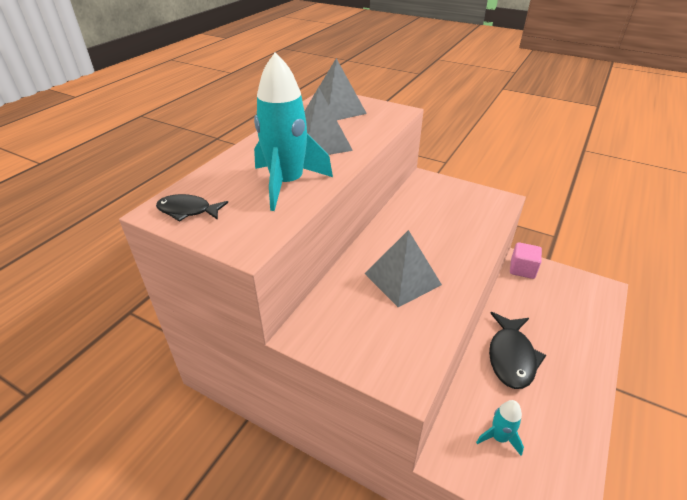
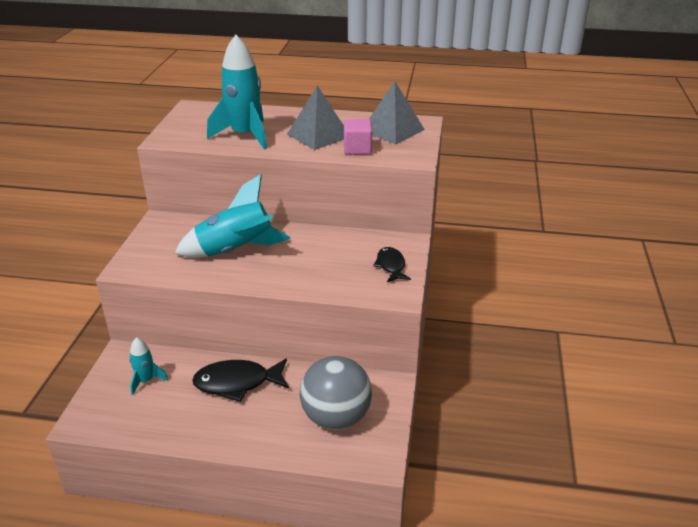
camera: 70 degrees right, 5 degrees down
(188, 211) = (195, 114): black fish -> black fish (391, 266)
(402, 279) = (235, 251): grey pyramid -> turquoise rocket
(522, 269) = (377, 385): pink cube -> pink cube (357, 149)
(559, 301) = (336, 417): none -> grey ball

